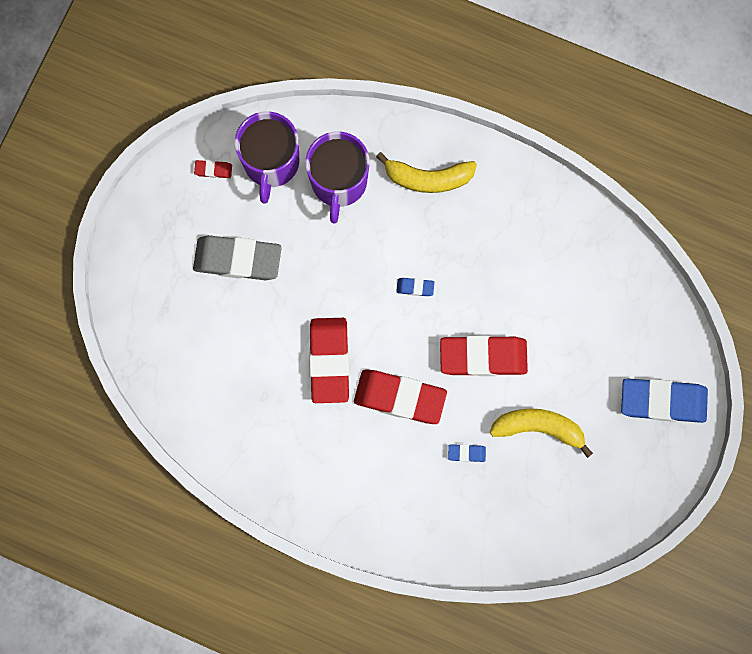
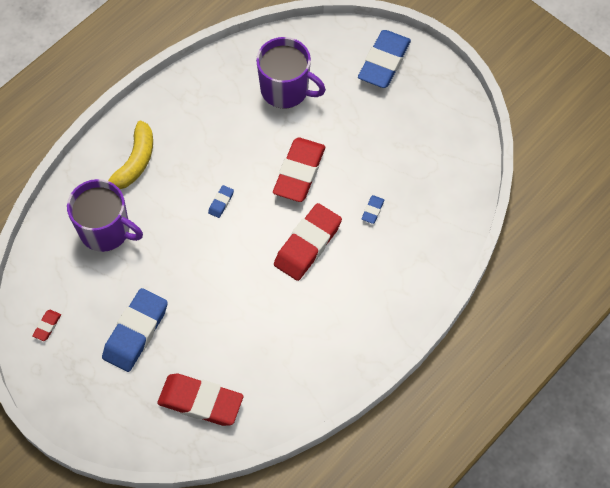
camera: 70 degrees left, 15 degrees down
(238, 259) = (136, 332): grey eraser -> blue eraser
(271, 163) = (63, 277): purple mug -> purple mug (286, 89)
(329, 361) = (255, 288): red eraser -> red eraser (200, 402)
(539, 428) = (372, 152): yellow banana -> none

